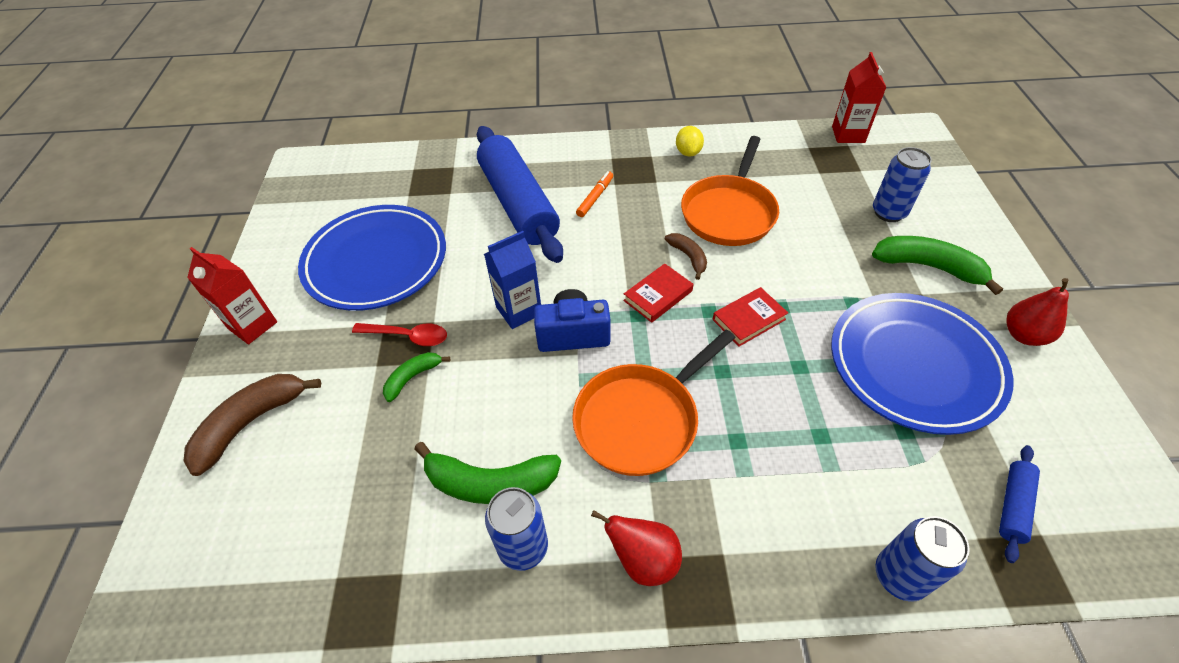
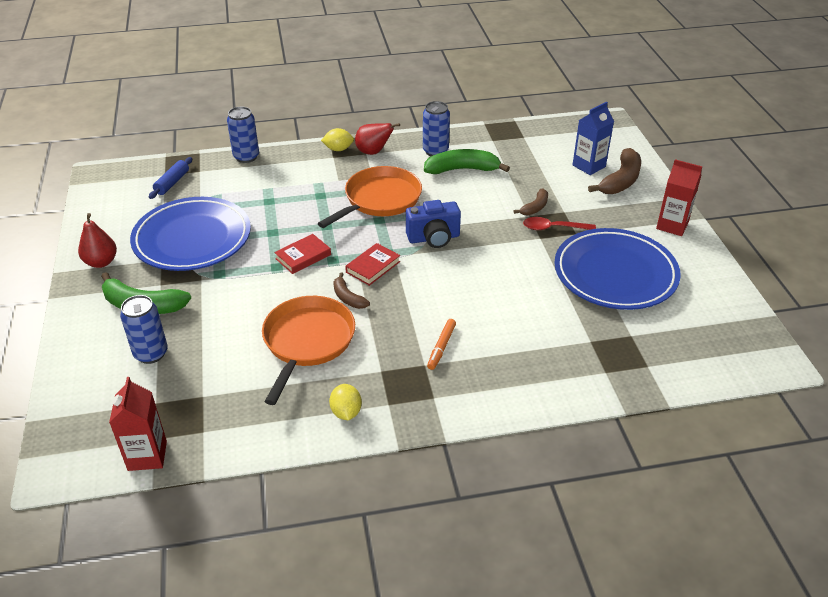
camera: 170 degrees right, 10 degrees down
(413, 377) = (535, 207): green banana -> brown banana
(518, 203) = (516, 335): blue rolling pin -> none
(519, 310) = (479, 249): blue carton -> blue carton (589, 166)
(714, 580) = (338, 149): none -> yellow lemon

